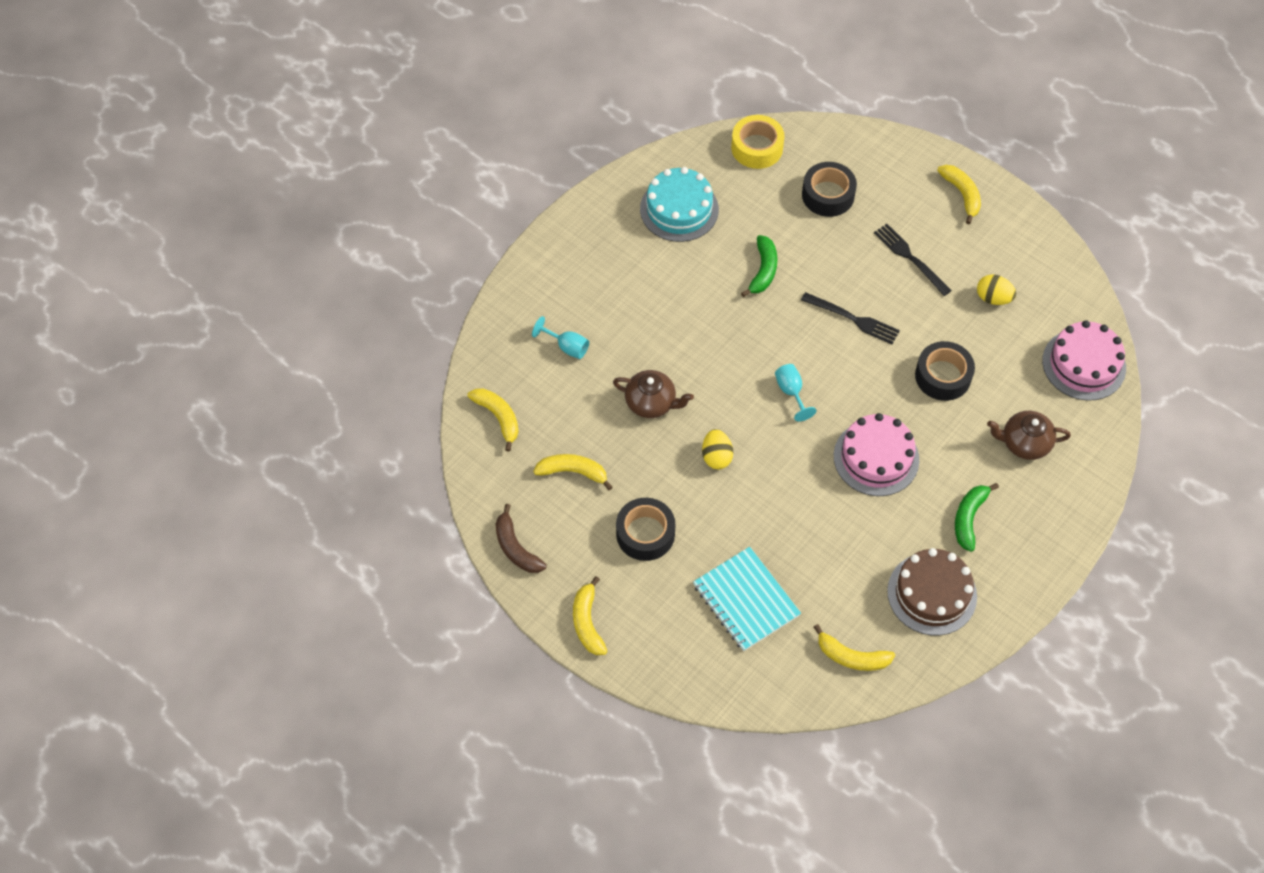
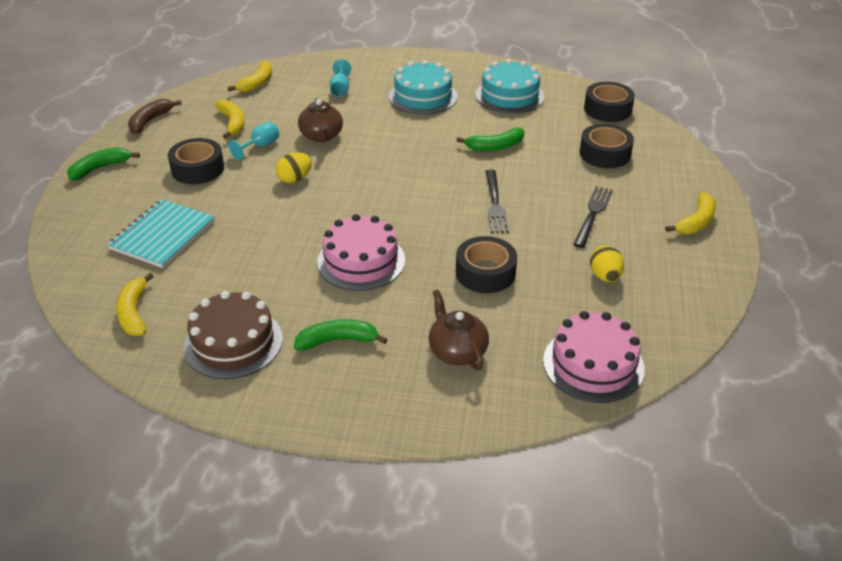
camera: 60 degrees right, 20 degrees down
(587, 622) = (100, 168): yellow banana -> green banana
(631, 282) = (423, 96): none -> turquoise cake
(757, 148) = (607, 109): yellow tape -> black tape
(791, 392) = (389, 195): turquoise goblet -> turquoise goblet (260, 146)

